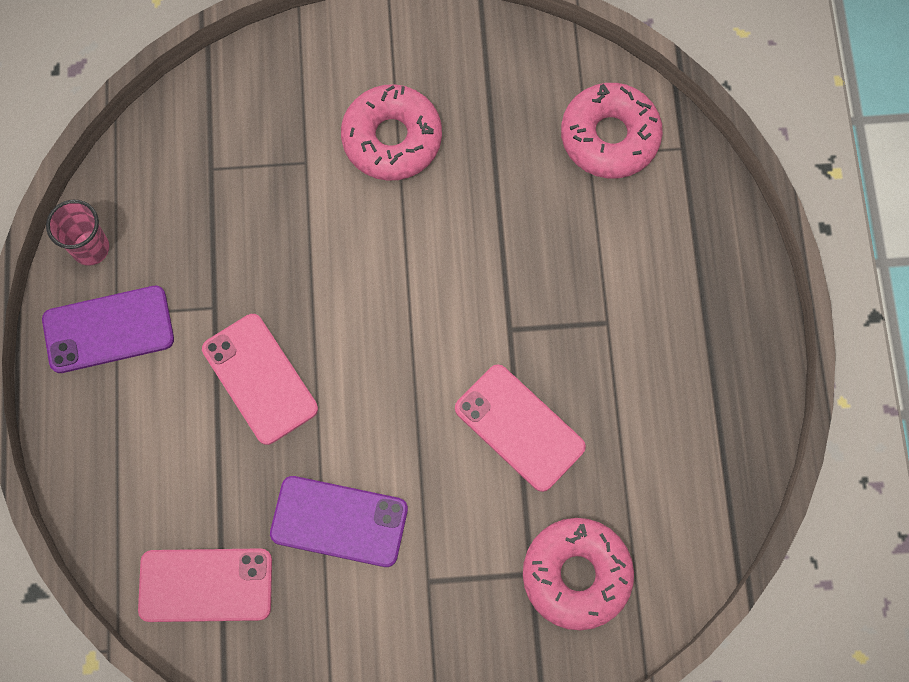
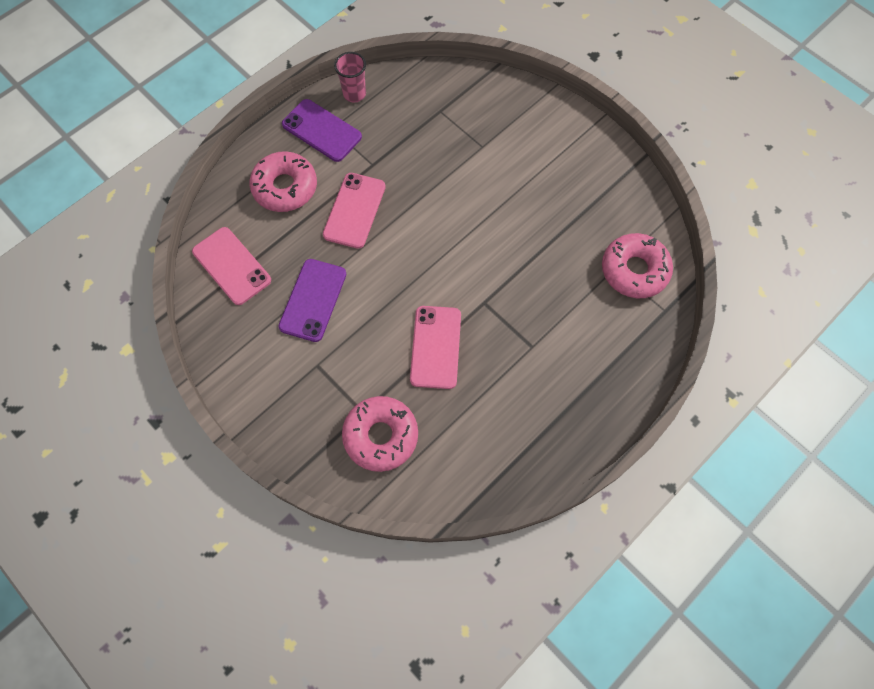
camera: 50 degrees right, 5 degrees down
(339, 521) = (313, 300): purple phone -> purple phone turned 45 degrees clockwise
(392, 139) = (531, 173): pink donut -> pink donut (285, 187)

